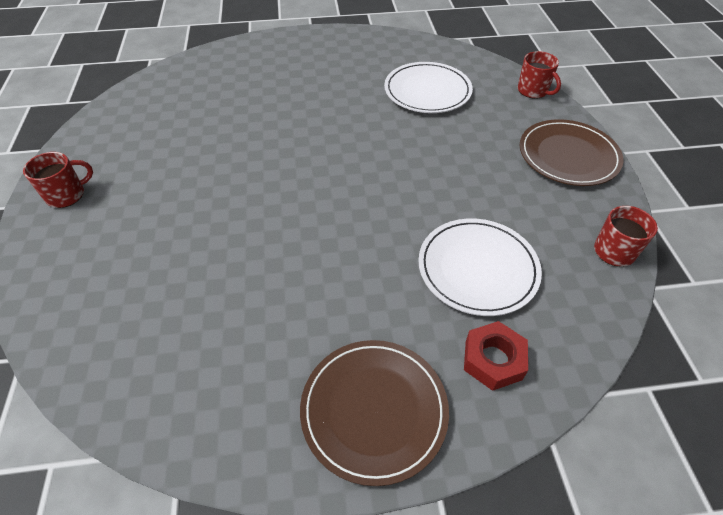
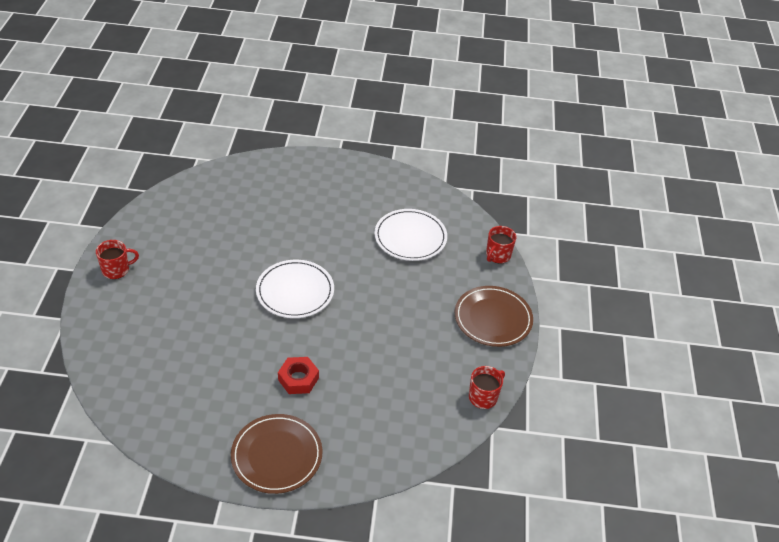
camera: 10 degrees right, 5 degrees down
(477, 268) = (381, 387): white plate -> white plate (295, 291)
(493, 360) = (362, 445): red nut -> red nut (298, 379)
(533, 91) = (497, 255): red mug -> red mug turned 60 degrees clockwise

